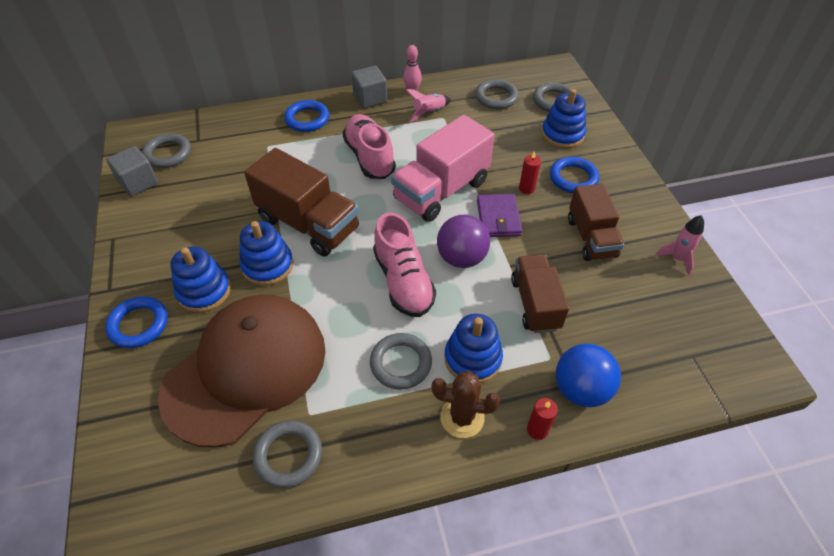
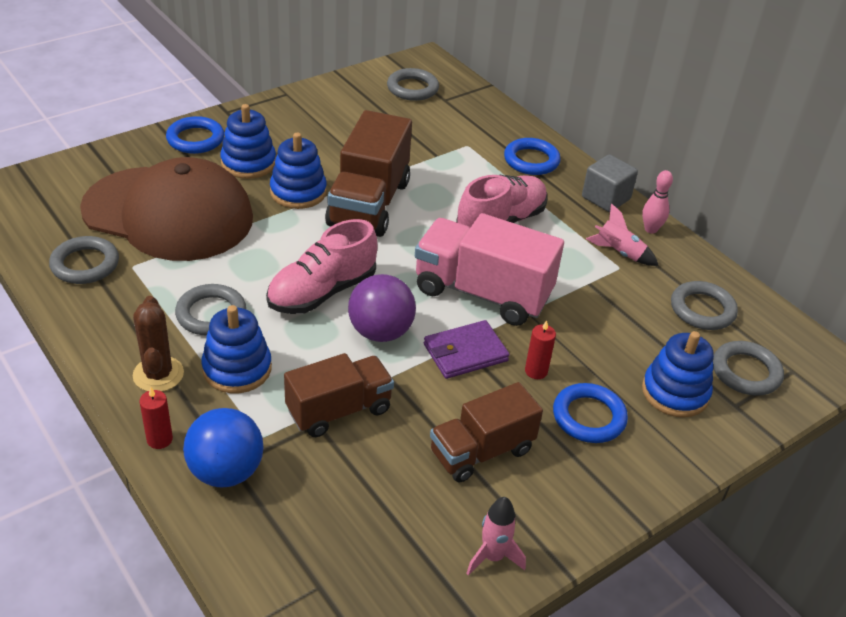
camera: 65 degrees right, 10 degrees down
(138, 182) = (363, 85): grey cube -> none

